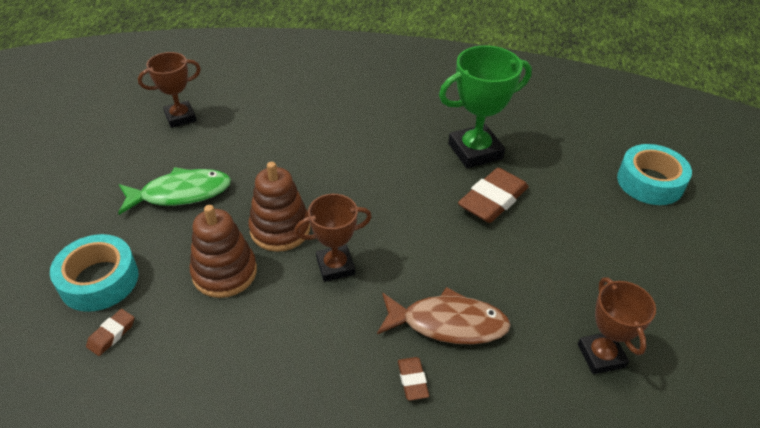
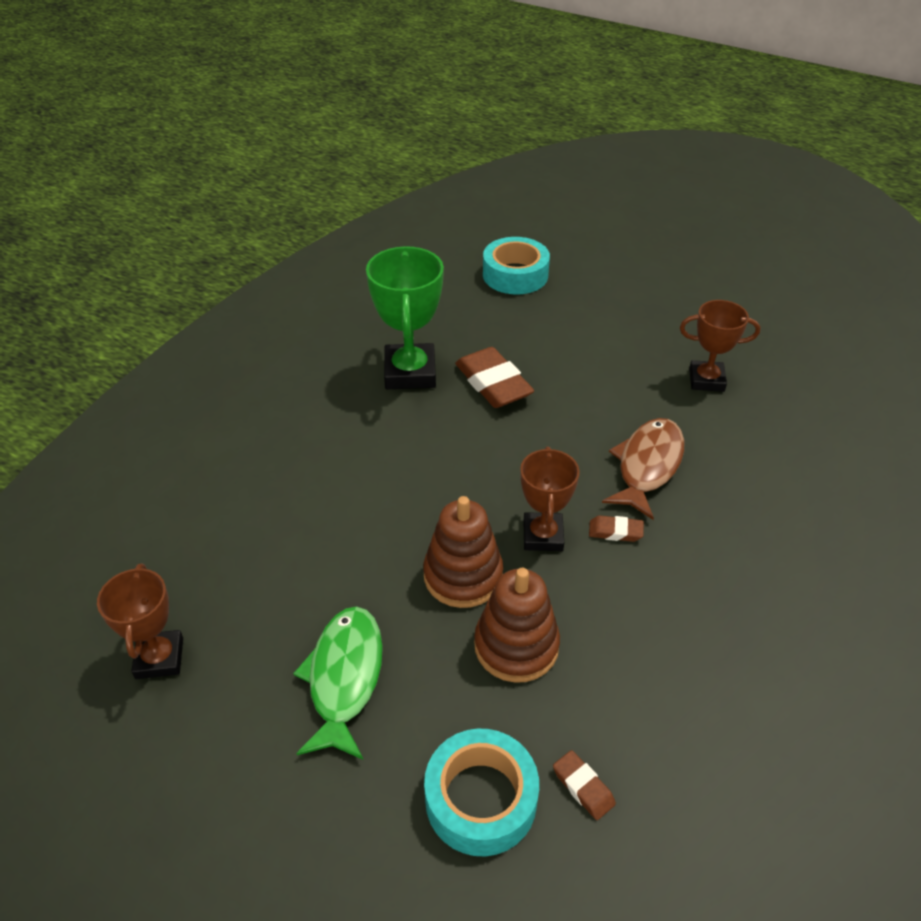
camera: 70 degrees left, 0 degrees up
(412, 380) = (708, 510): brown eraser -> brown eraser (615, 532)

